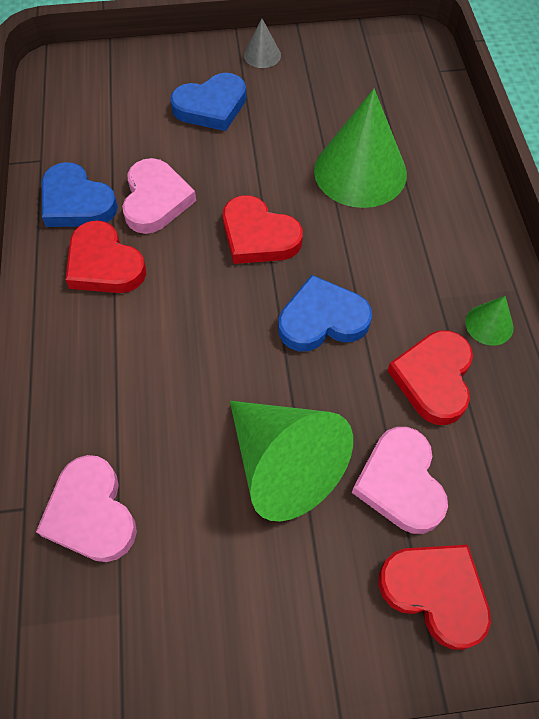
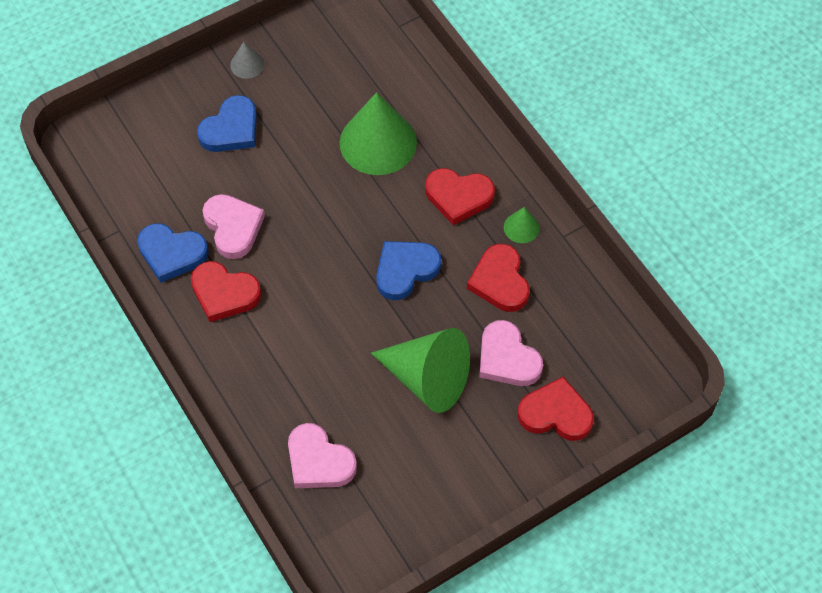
camera: 25 degrees left, 0 degrees up
(258, 236) = (327, 225): red heart -> red heart (458, 197)

